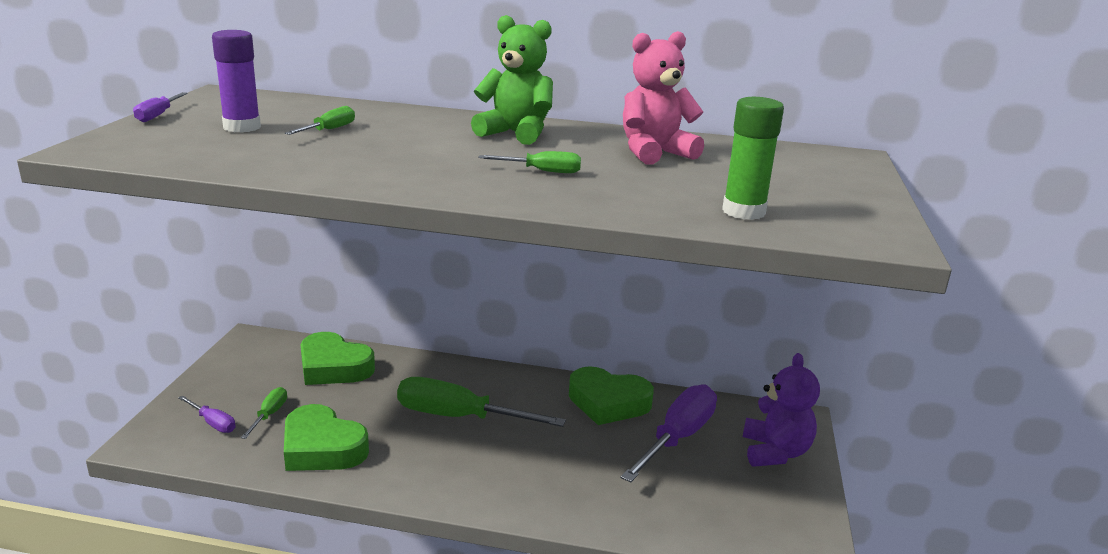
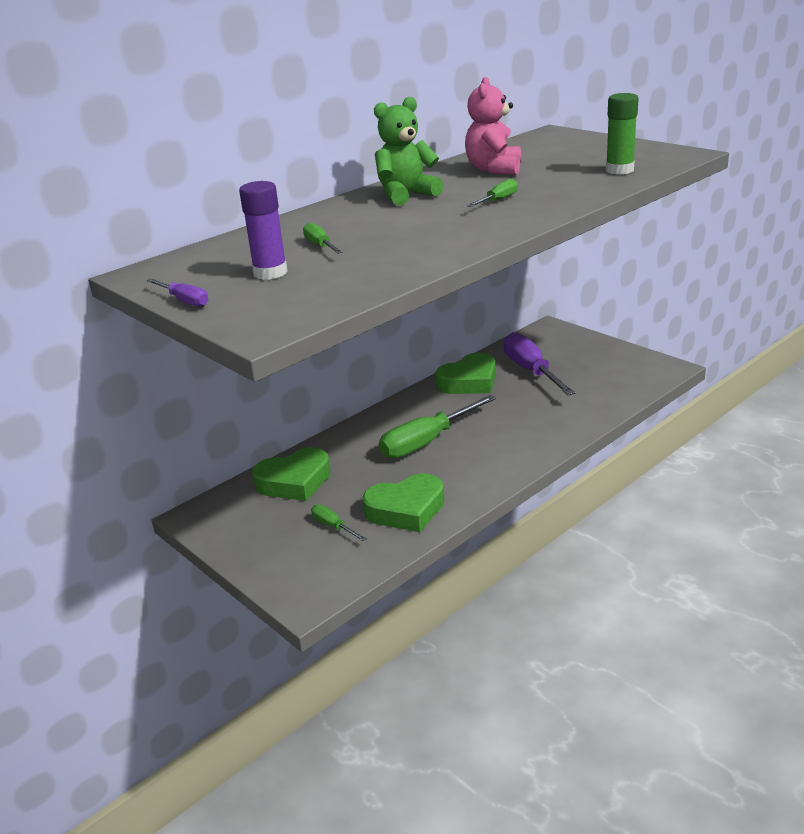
camera: 50 degrees left, 5 degrees up
(213, 423) = (315, 557): purple screwdriver -> none
(775, 452) = (574, 346): purple teddy bear -> none

